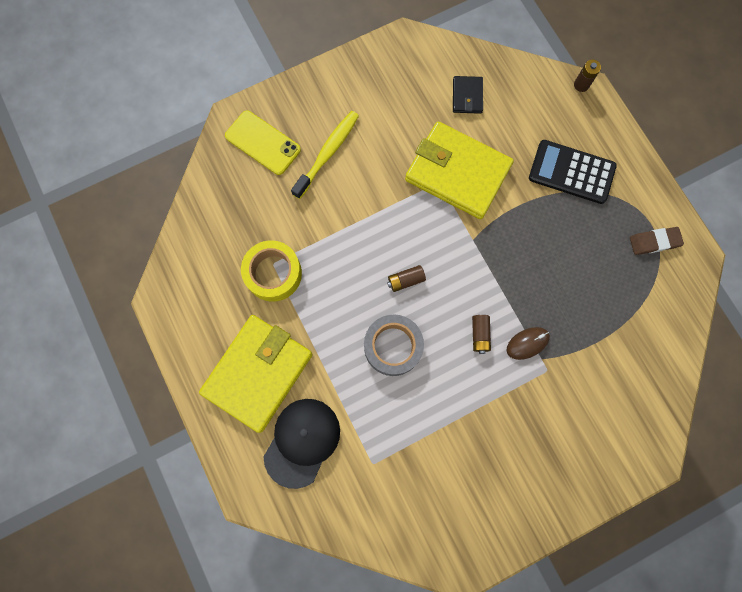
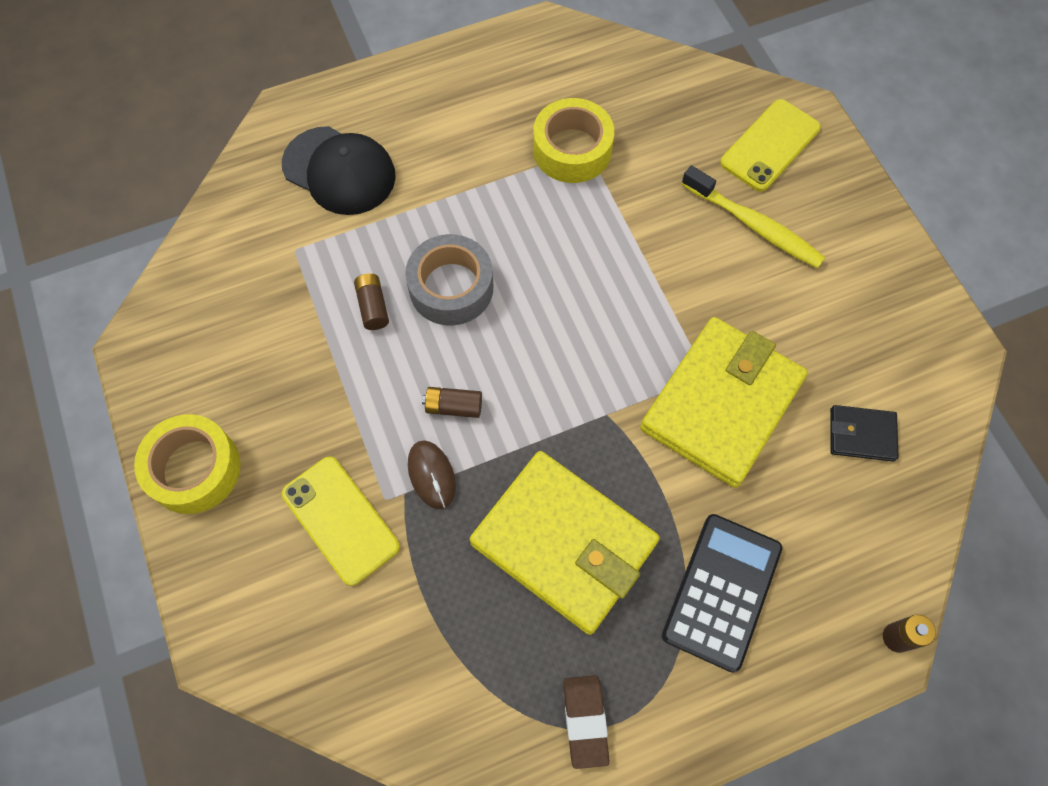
camera: 95 degrees right, 10 degrees down
(258, 373) = (437, 127): yellow wallet -> yellow wallet (563, 543)
(406, 280) = (548, 313): brown battery -> brown battery (373, 307)
(546, 501) = (194, 469): none -> yellow tape
(565, 397) = (340, 520): none -> yellow phone

